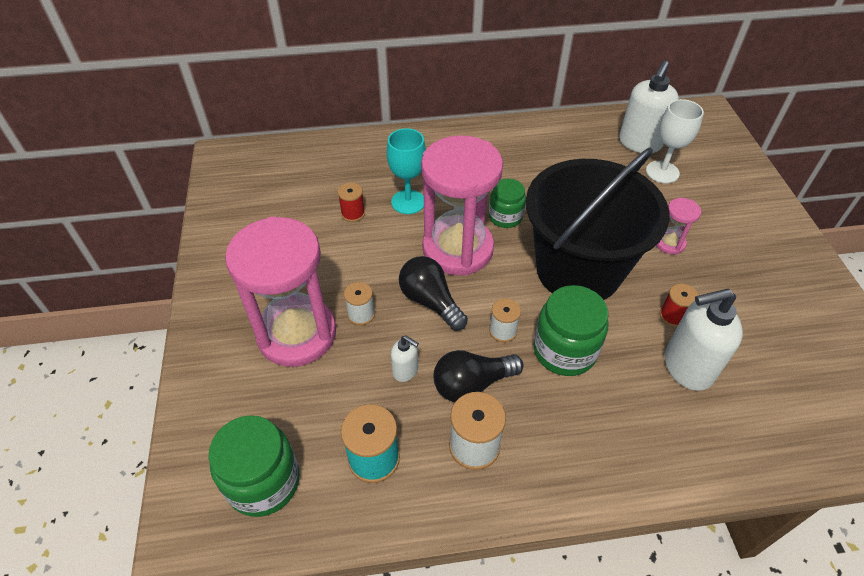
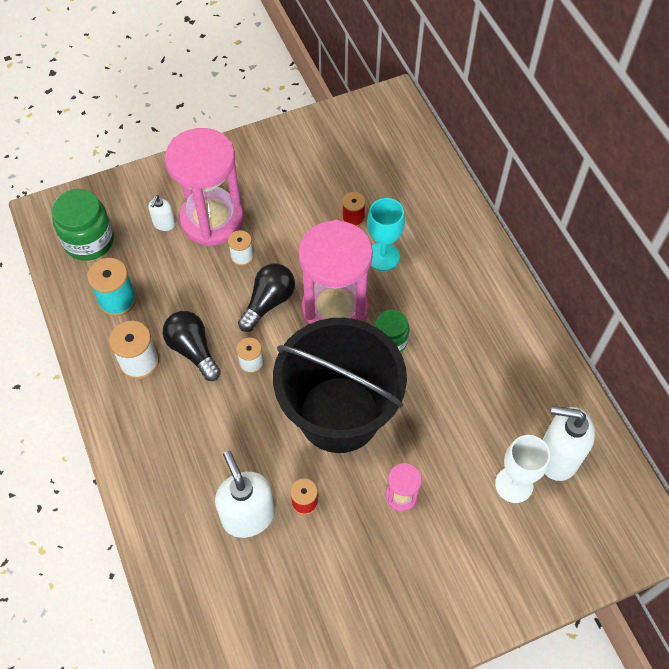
camera: 75 degrees right, 10 degrees up
(405, 371) = (195, 301): white soap dispenser -> white soap dispenser (164, 224)
(564, 350) = (242, 413): green jar -> none

